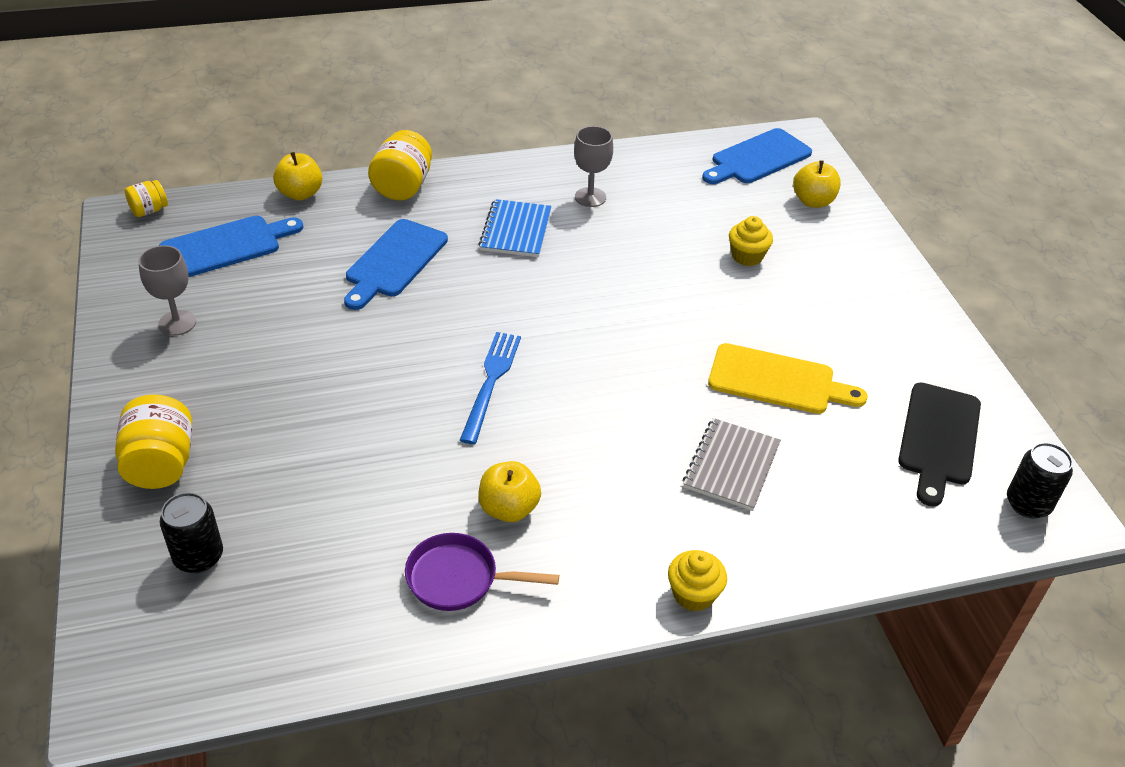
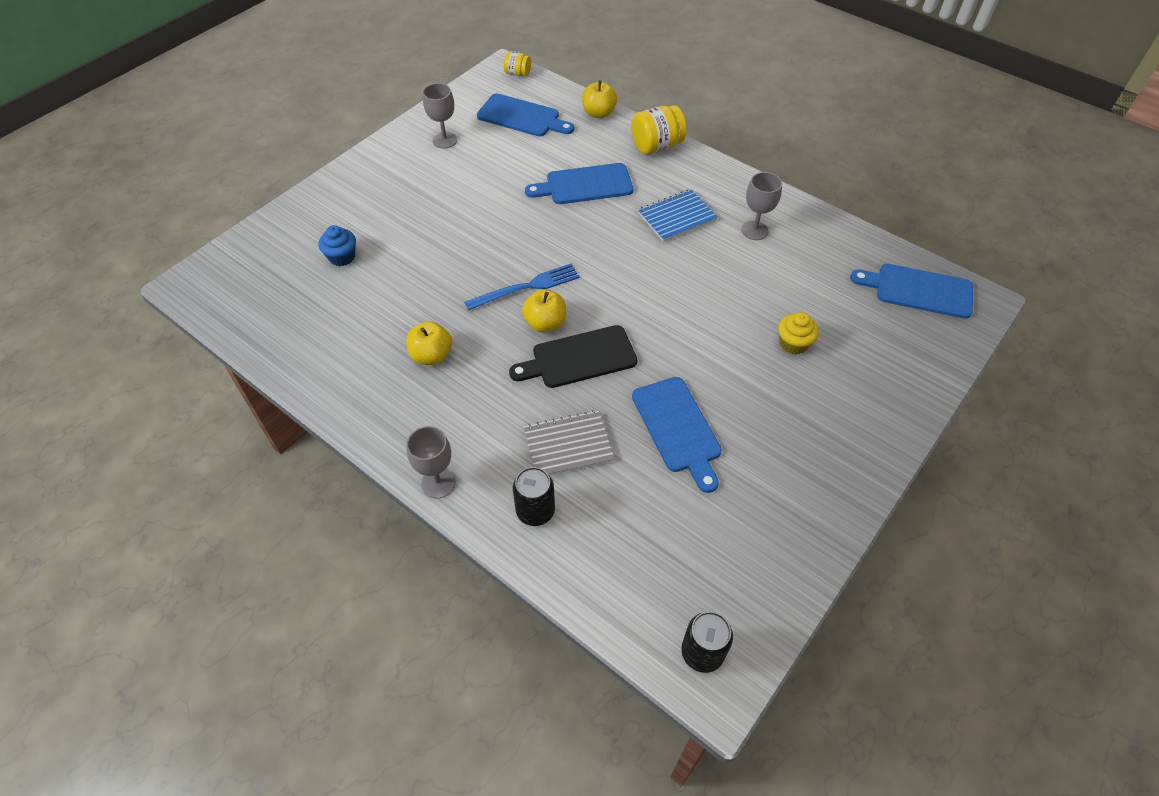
camera: 55 degrees right, 10 degrees up
(161, 464) = (342, 202): yellow jar -> none
(198, 557) = (293, 255): black can -> black can (535, 511)
(259, 511) = (342, 257): none -> blue cupcake
(458, 579) = (361, 365): purple pan -> none
(693, 594) = (438, 483): yellow cupcake -> grey goblet
(777, 380) = (678, 428): yellow cutting board -> blue cutting board
(813, 201) = (908, 348): yellow apple -> yellow apple (545, 323)
(939, 438) = (717, 558): black cutting board -> black cutting board (579, 358)

